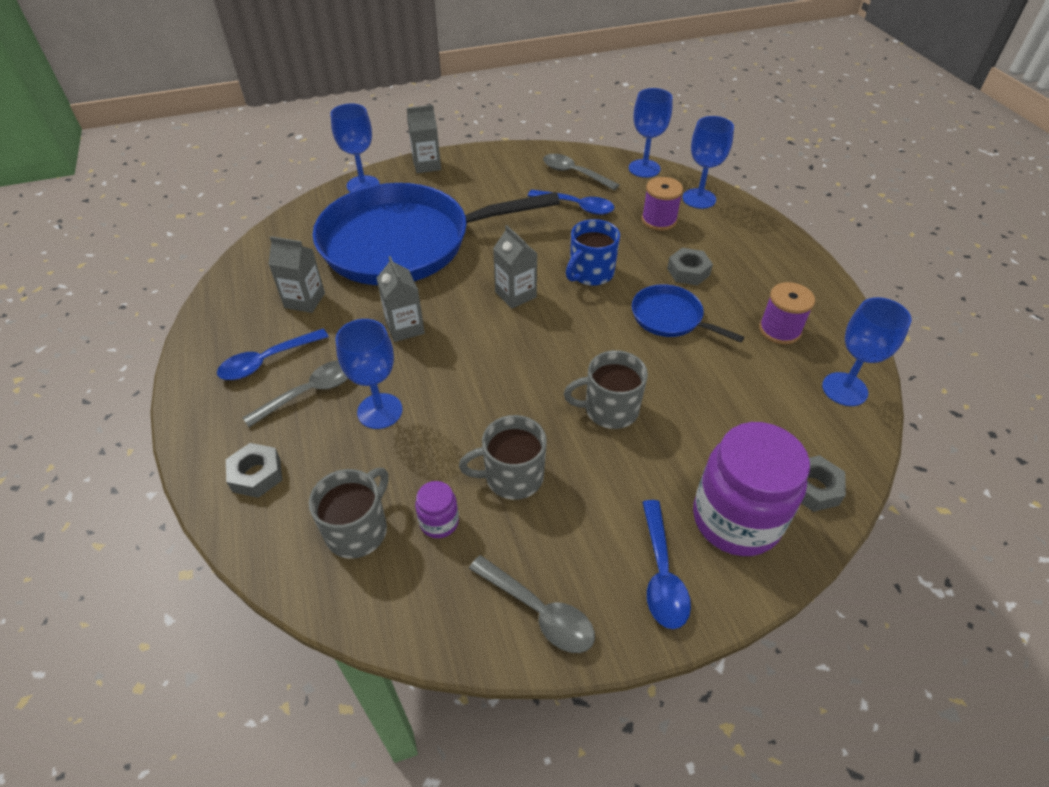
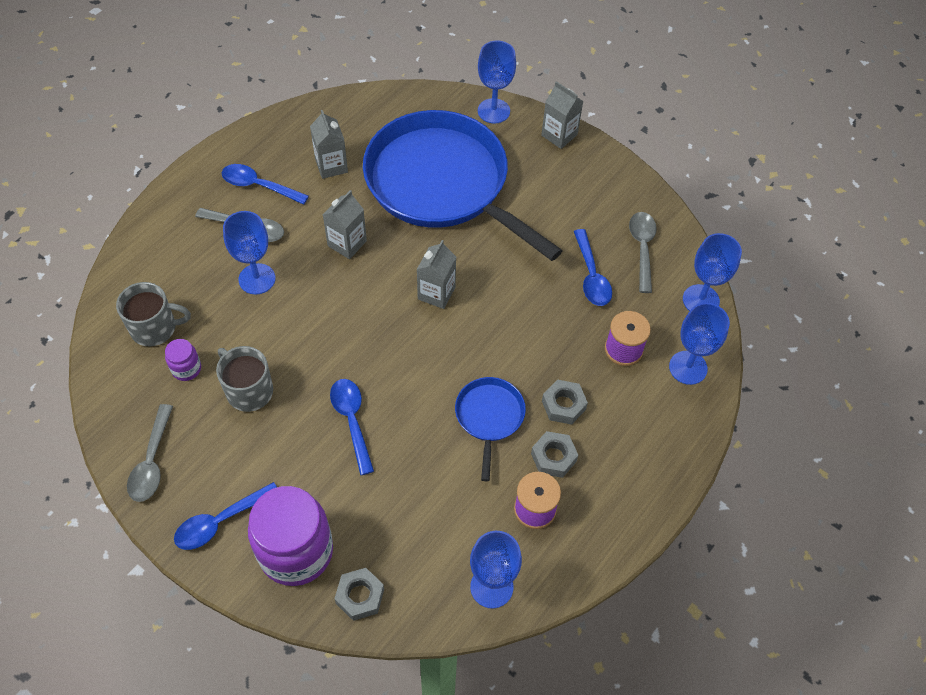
camera: 55 degrees right, 10 degrees up
(256, 475) = (163, 247): grey nut -> grey nut (553, 457)
(590, 273) = (504, 332): blue mug -> none
(609, 409) = (352, 421): grey mug -> blue spoon

